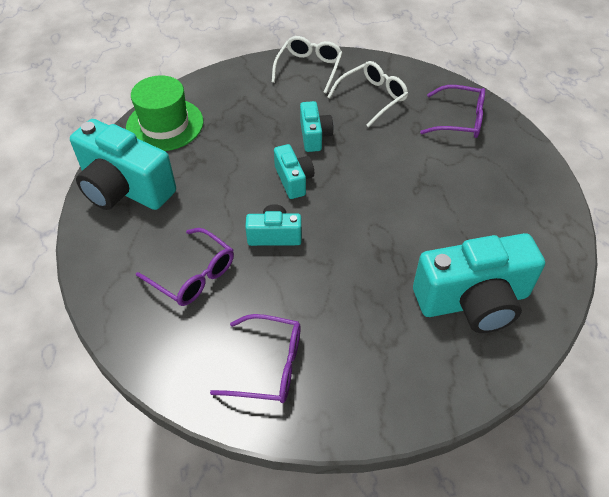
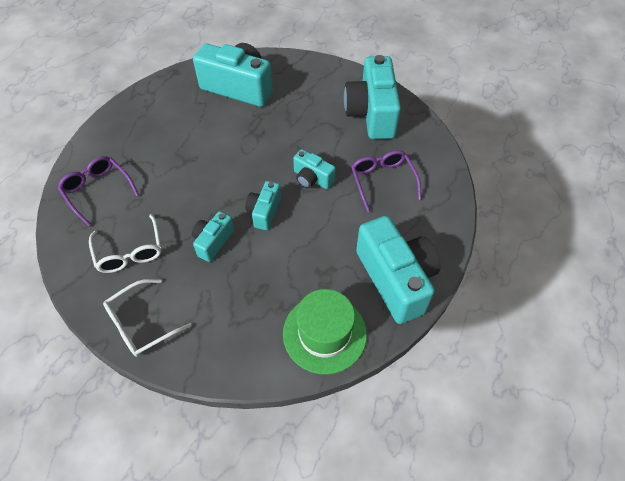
camera: 145 degrees left, 5 degrees up
(268, 366) = (371, 113): purple glasses -> turquoise camera
(372, 97) = (130, 252): white glasses -> white glasses turned 105 degrees counterclockwise

